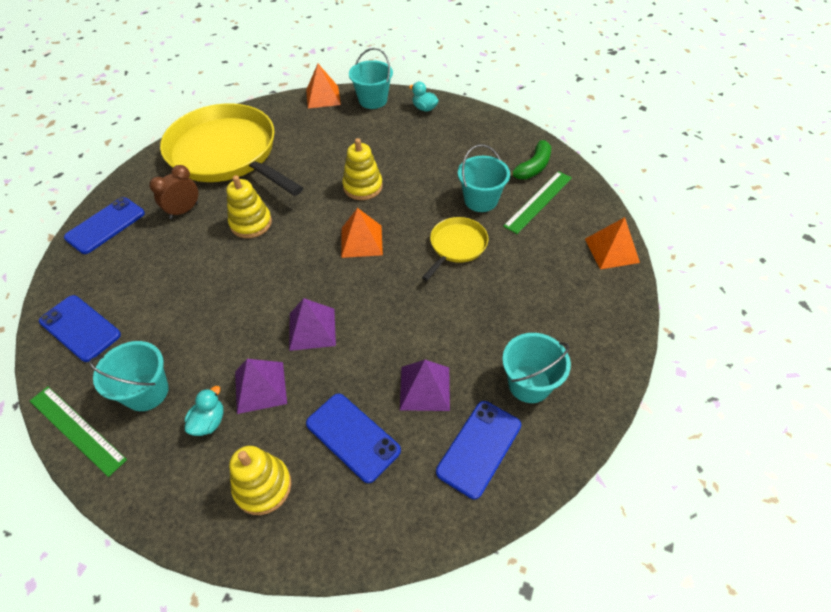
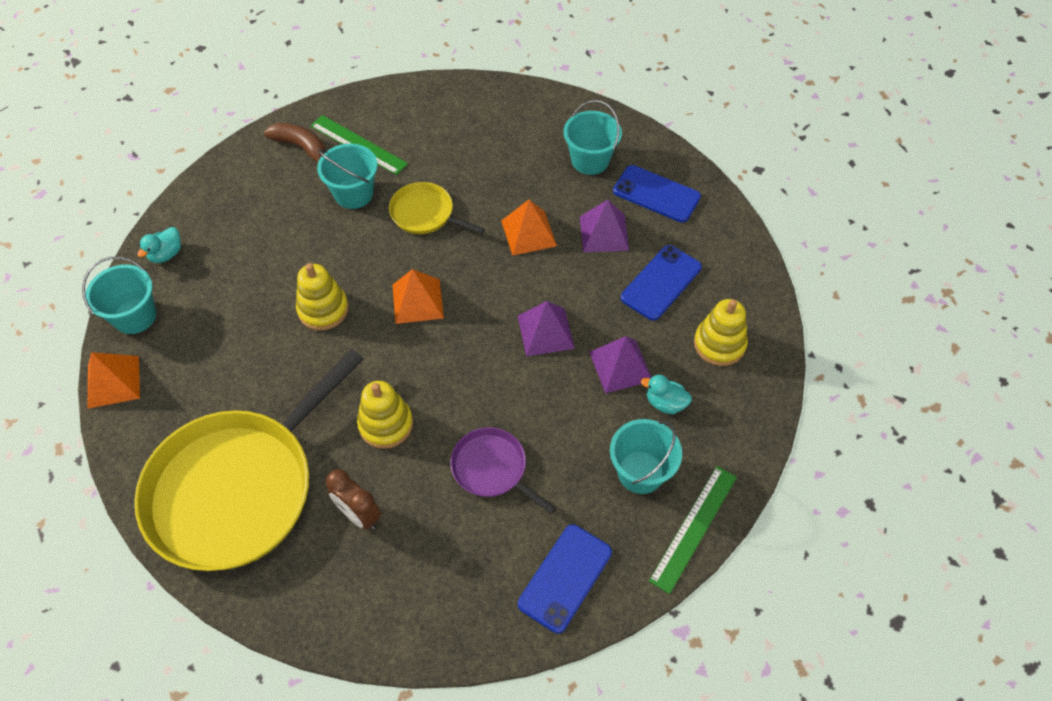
camera: 95 degrees left, 5 degrees up
(105, 225) = (386, 615): blue phone -> none
(190, 286) = (492, 469): none -> purple pan
(533, 167) = (301, 147): green banana -> brown banana
(611, 250) = (431, 94): orange pyramid -> orange pyramid (528, 233)

